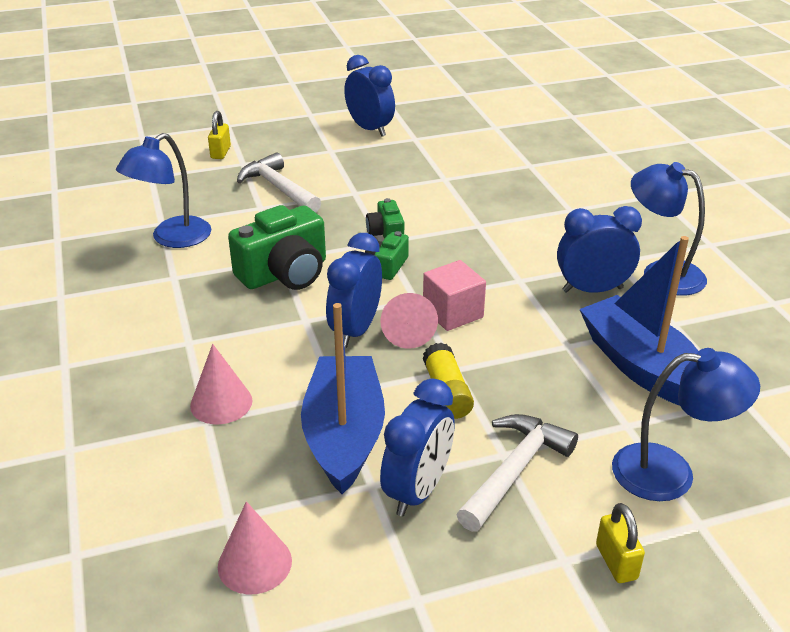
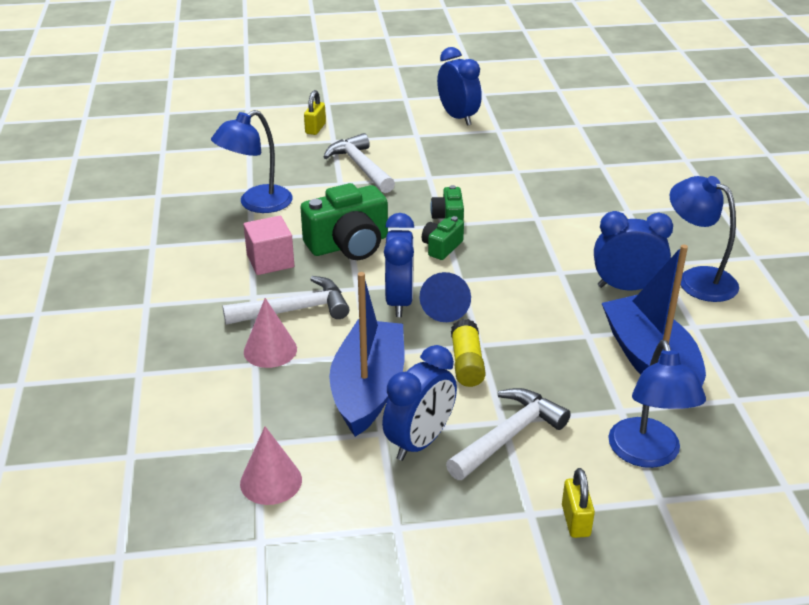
camera: 10 degrees right, 0 degrees up
(240, 353) = (295, 310): none -> white hammer
(355, 330) = (399, 301): blue clock -> blue clock turned 150 degrees clockwise
(407, 331) = (446, 307): pink cone -> blue cone
(453, 313) = (490, 295): pink cube -> pink cube (270, 261)
(670, 472) = (647, 454): blue lamp -> blue lamp turned 75 degrees clockwise

